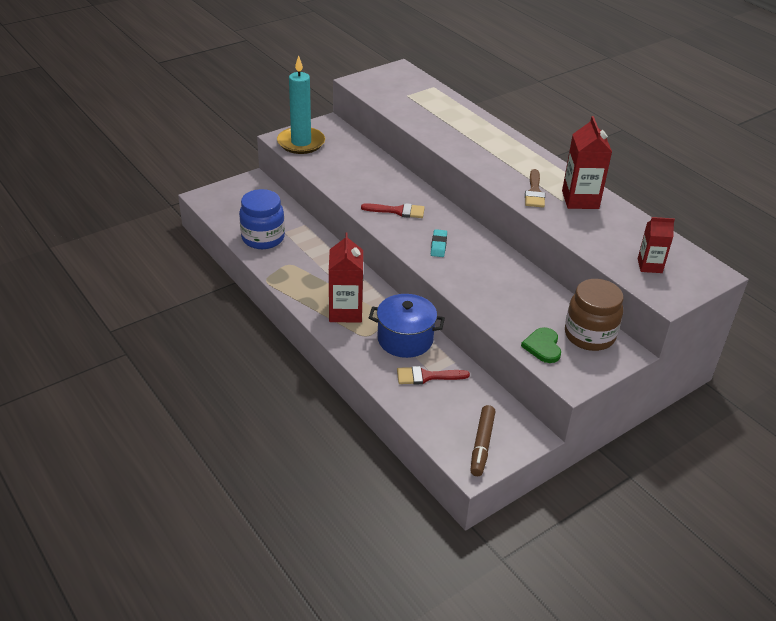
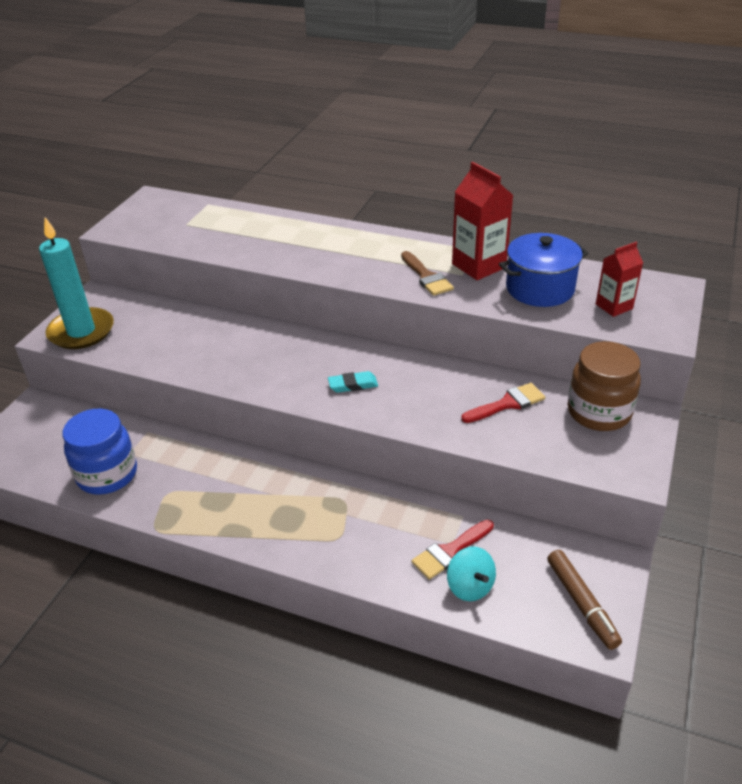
camera: 30 degrees left, 0 degrees up
(345, 312) = (289, 519): red carton -> none
(398, 211) = (271, 365): red brush -> red brush (507, 403)
(405, 339) = (386, 518): blue pot -> blue pot (540, 288)
(420, 400) = (470, 586): none -> turquoise spinning top
(438, 245) = (353, 385): turquoise eraser -> turquoise eraser turned 75 degrees counterclockwise
(543, 346) = (569, 449): green heart -> none

